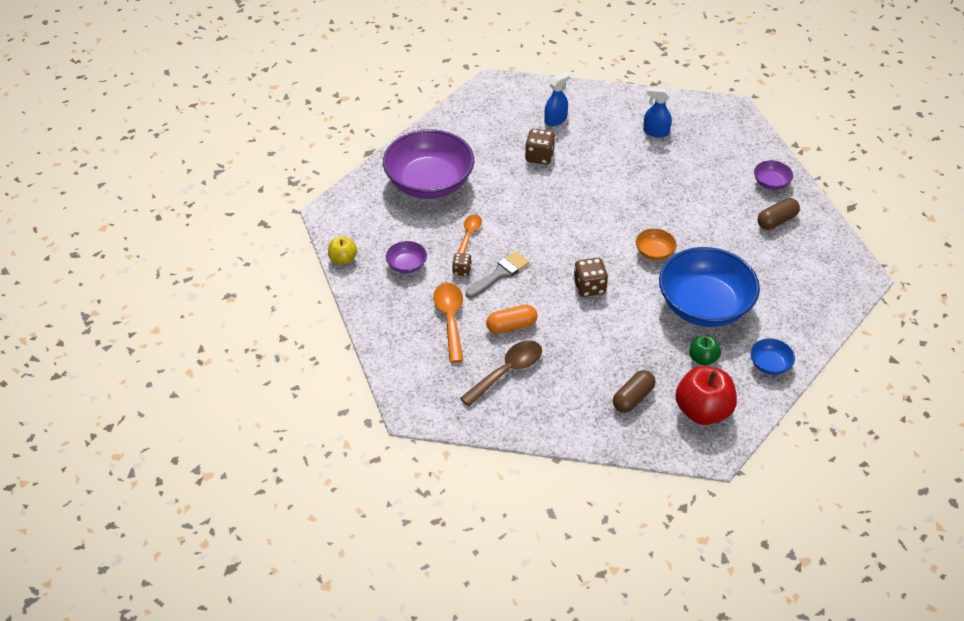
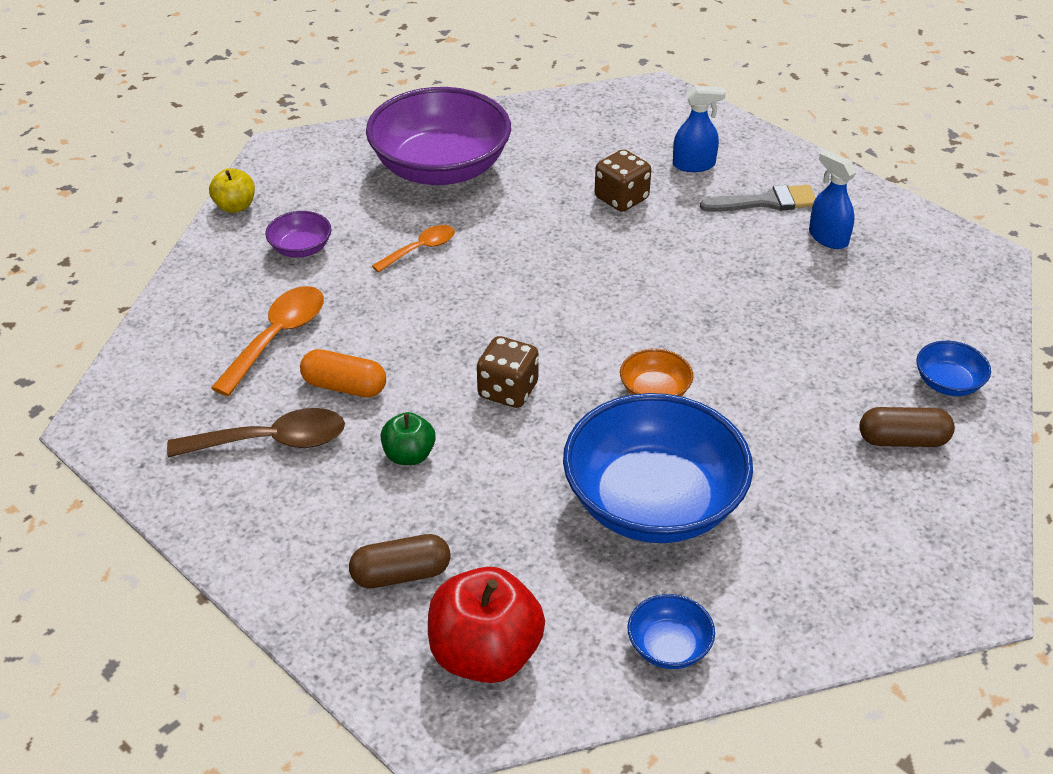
camera: 35 degrees right, 5 degrees down
(462, 270) = (361, 287): brown dice -> none
(499, 274) = (404, 315): grey brush -> grey brush (766, 202)
(703, 358) = (569, 577): green apple -> green apple (409, 455)
(771, 183) = (948, 383): purple bowl -> blue bowl

